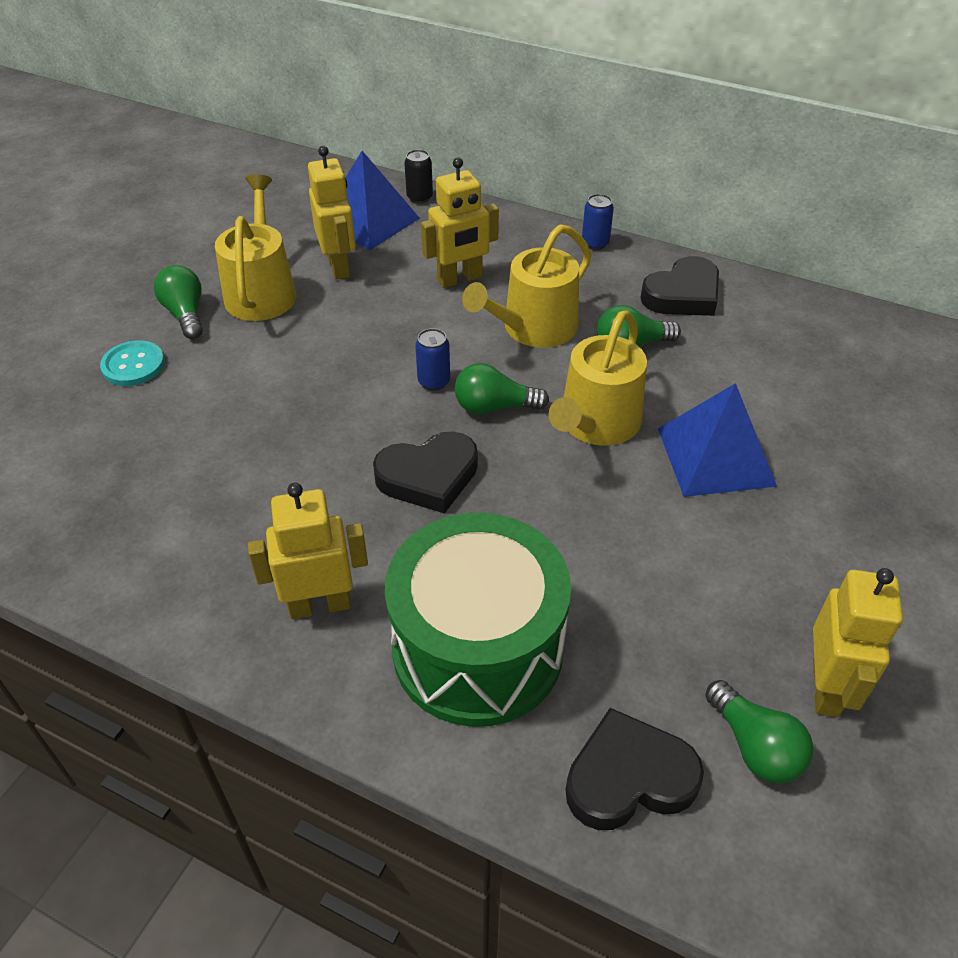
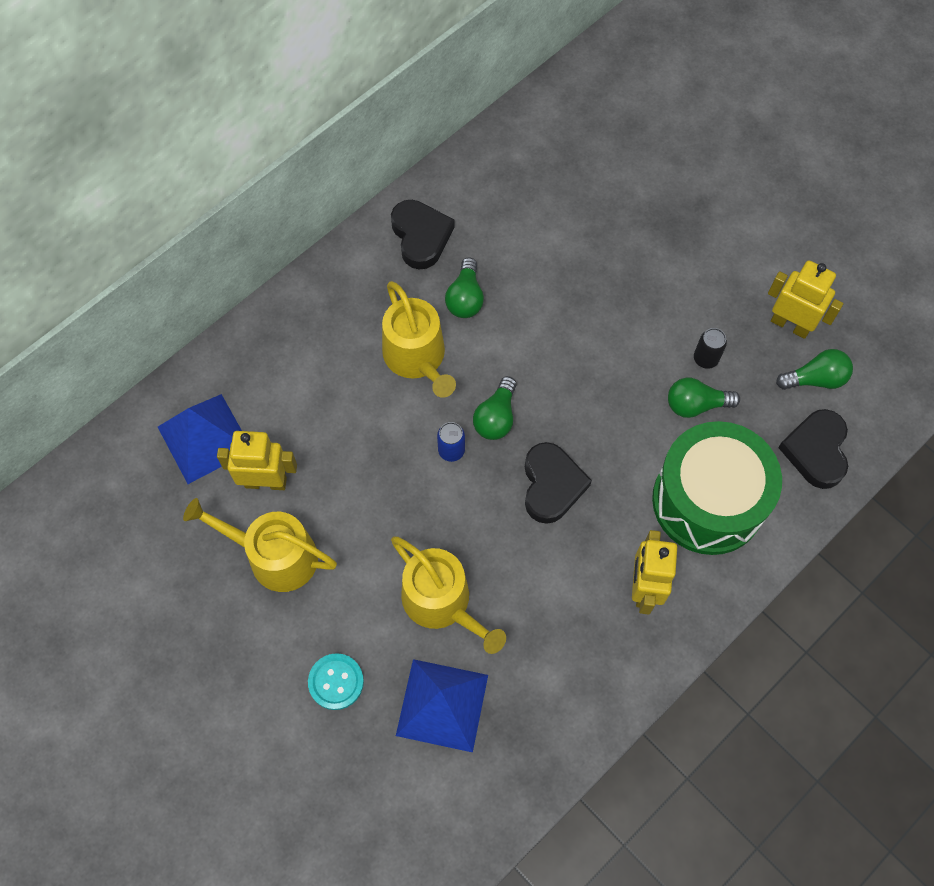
camera: 70 degrees left, 20 degrees up
(185, 314) = (280, 627): green light bulb -> green light bulb (695, 405)
(419, 197) = (187, 384): black can -> black can (705, 358)
(460, 279) = (328, 390): yellow robot -> none
(595, 243) = (325, 269): blue can -> none
(596, 424) = (540, 356): yellow watering can -> yellow watering can (442, 602)
(715, 456) = (598, 296): blue pyramid -> blue pyramid (442, 705)

